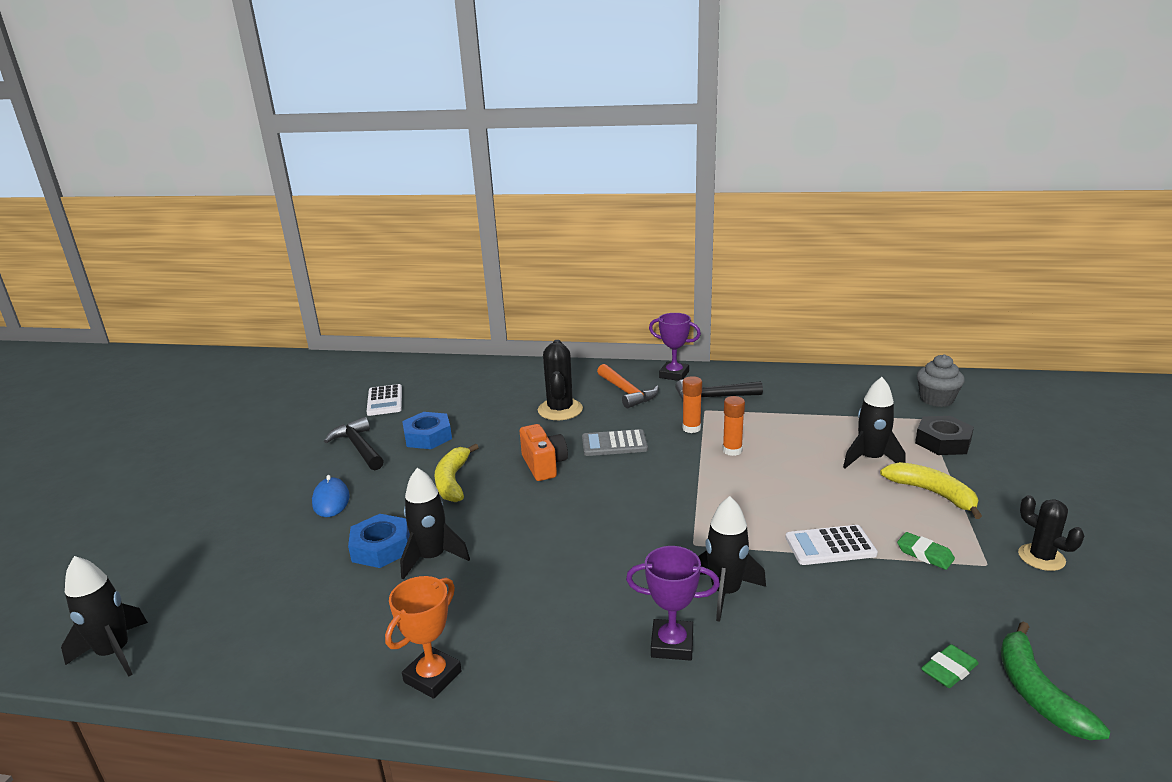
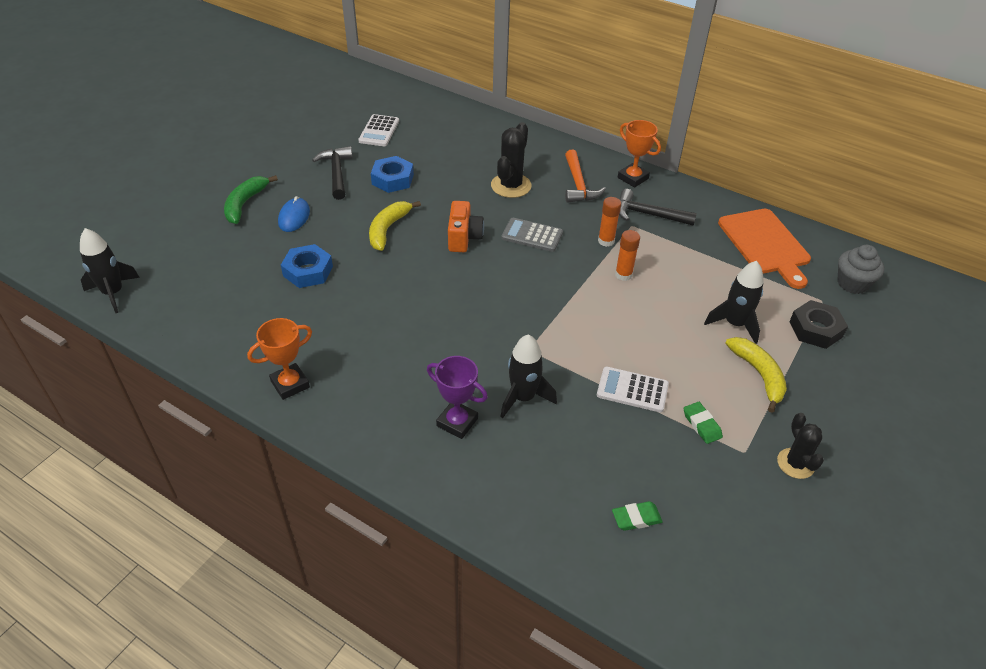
camera: 20 degrees right, 20 degrees up
(432, 558) = (337, 292): black rocket -> none
(674, 375) = (633, 178): purple trophy -> orange trophy
(836, 391) = (765, 244): none -> orange cutting board
(1037, 692) = (686, 559): green banana -> green banana (245, 204)

